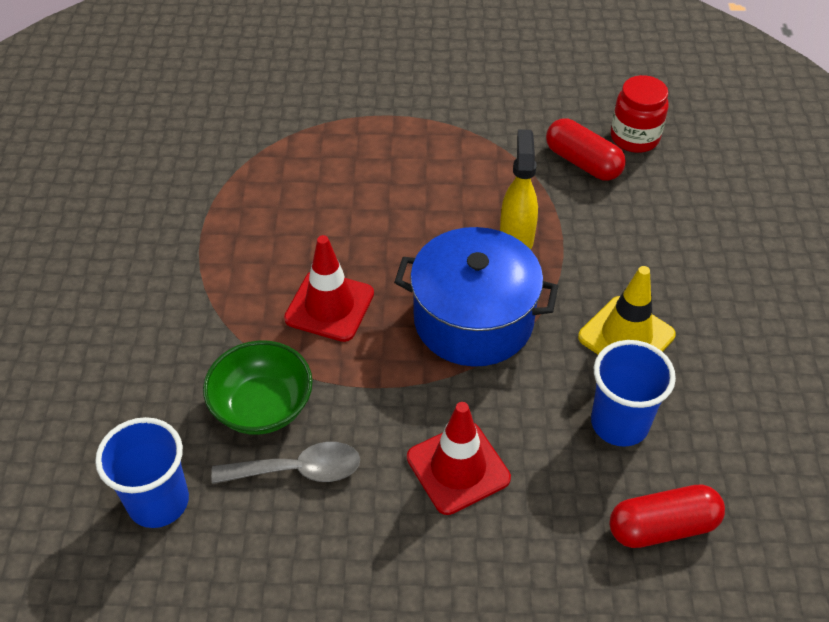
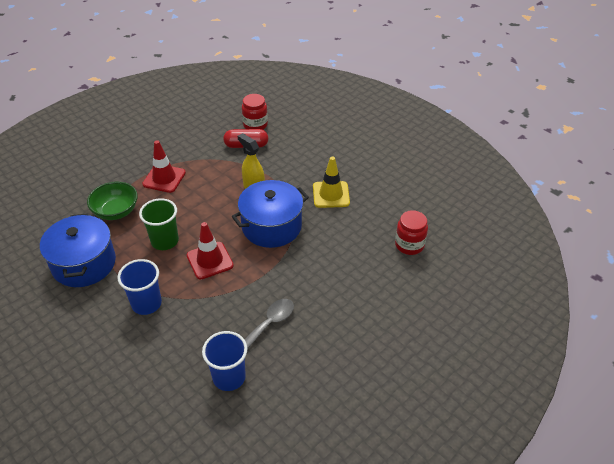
camera: 45 degrees left, 5 degrees down
(180, 191) = (84, 263): none -> blue pot
(262, 406) = (228, 314): green bowl -> green bowl (116, 211)
(306, 232) = (165, 241): none -> green cup
(458, 468) = (325, 278): red traffic cone -> red traffic cone (164, 178)
(619, 423) = (361, 224): blue cup -> blue cup (146, 304)
(662, 527) = (409, 245): red capsule -> red jar

